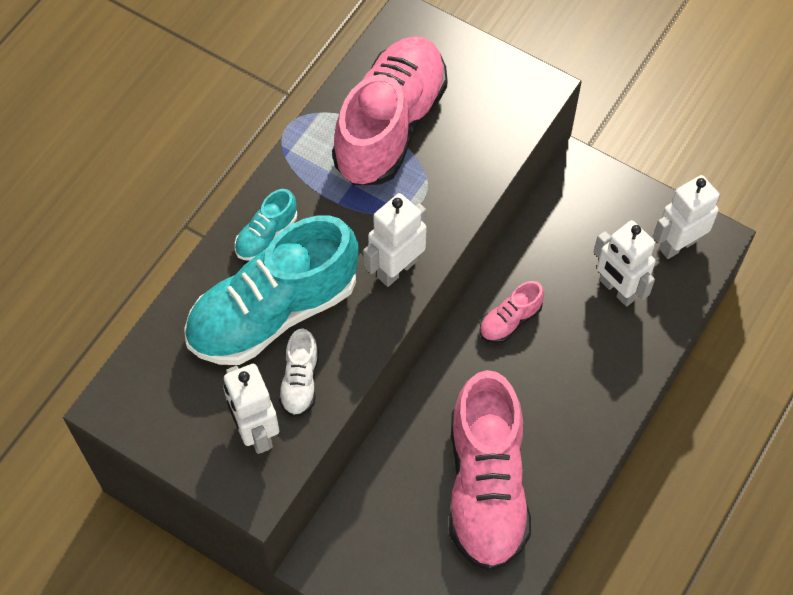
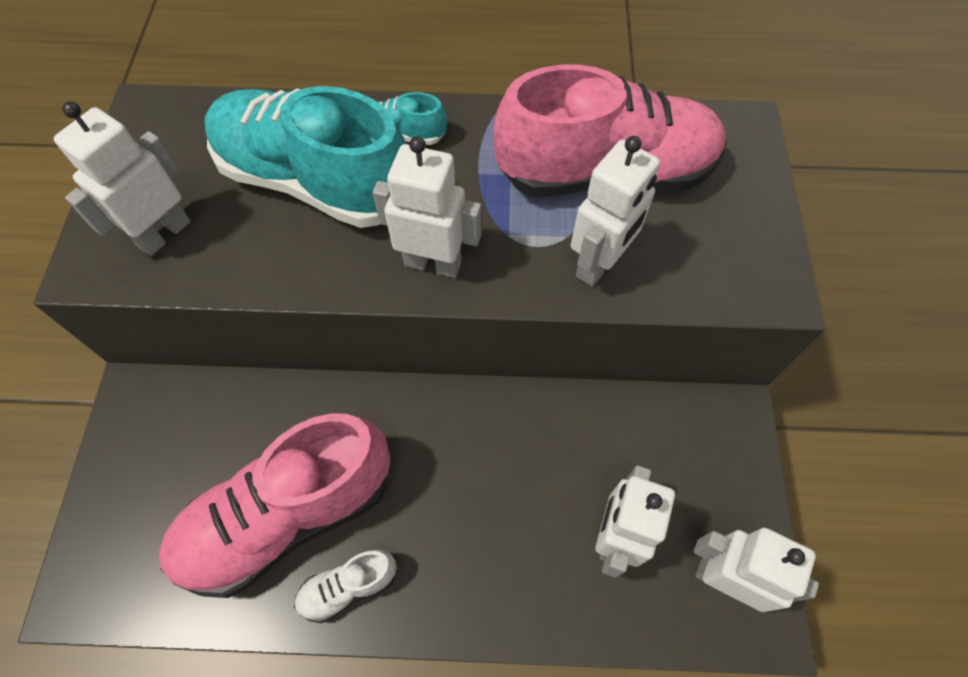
camera: 60 degrees right, 0 degrees up
(300, 381) = (243, 243): white shoe -> white shoe (348, 587)
(460, 172) = (599, 264): none -> white robot
(510, 320) = (502, 437): pink shoe -> none

